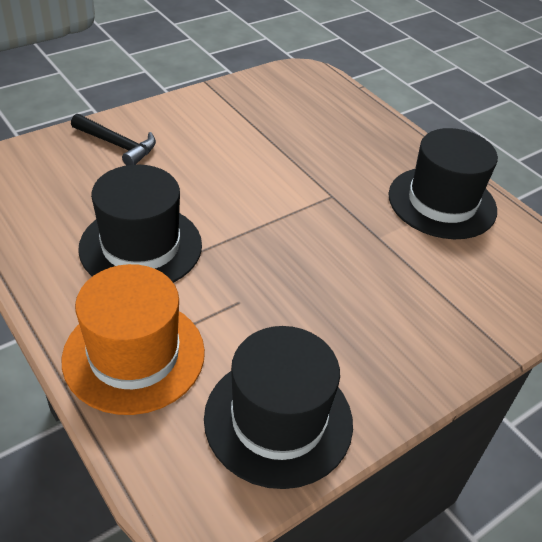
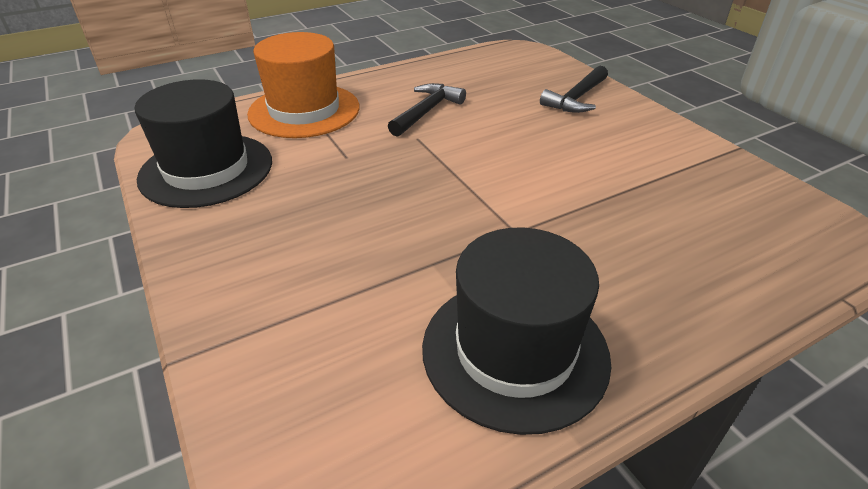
camera: 100 degrees right, 5 degrees down
(141, 246) = (427, 111): black hat -> black hammer

